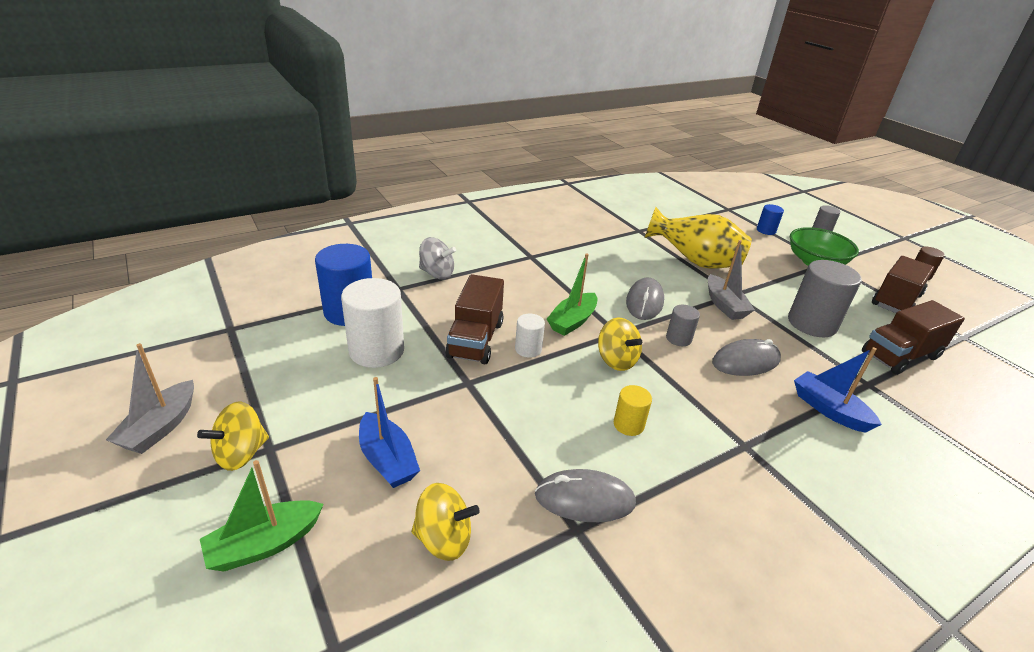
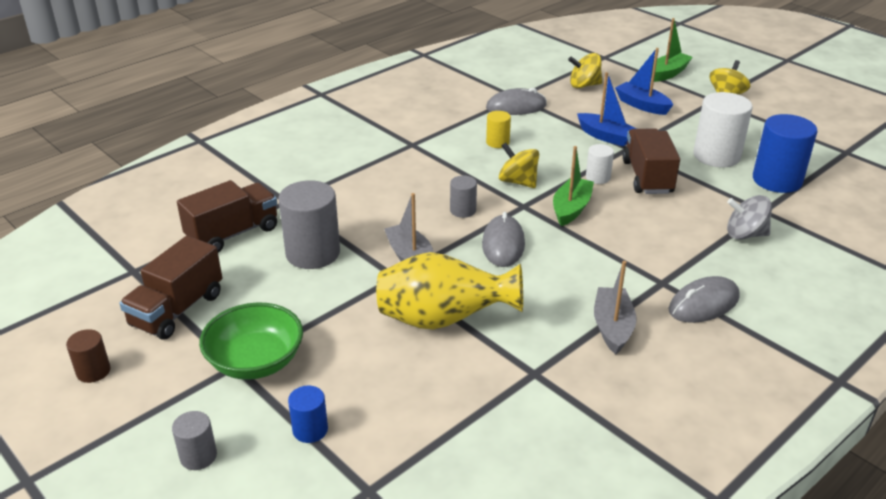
camera: 170 degrees right, 0 degrees up
(160, 427) = (788, 99): grey boat -> grey boat (612, 327)
(745, 361) = (399, 200): grey mouse -> grey mouse (703, 304)
(829, 409) = (336, 175): blue boat -> blue boat (606, 136)

